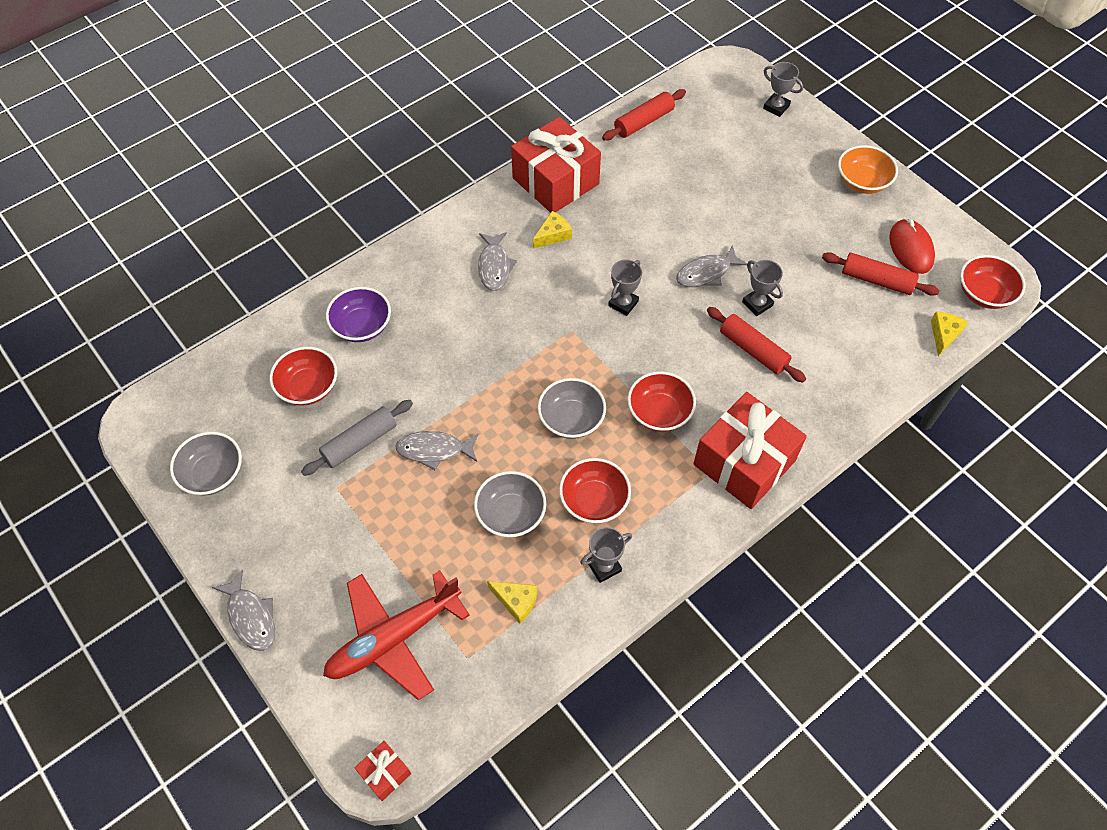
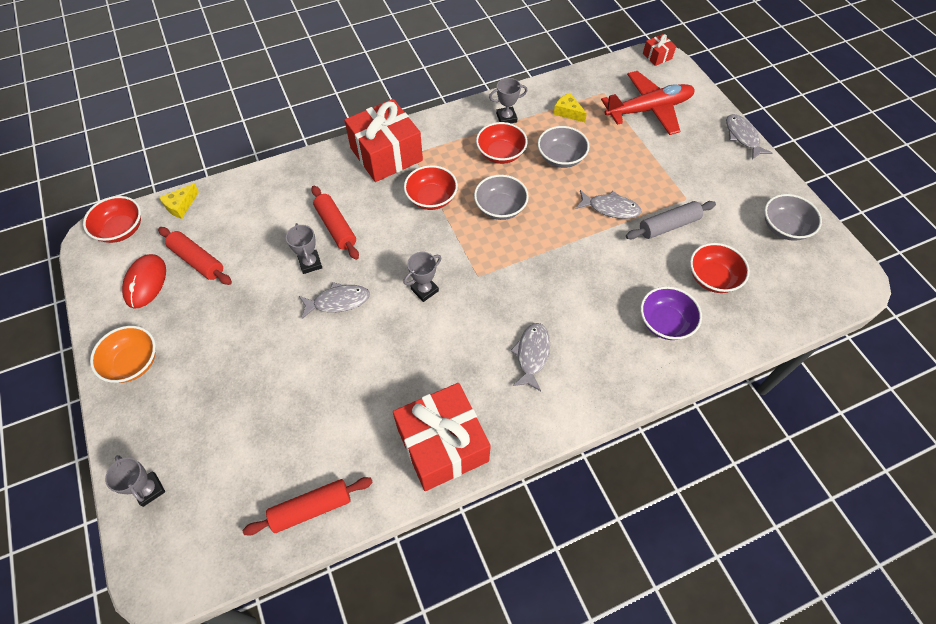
camera: 165 degrees left, 0 degrees up
(553, 235) = (465, 376): yellow cheese -> none

